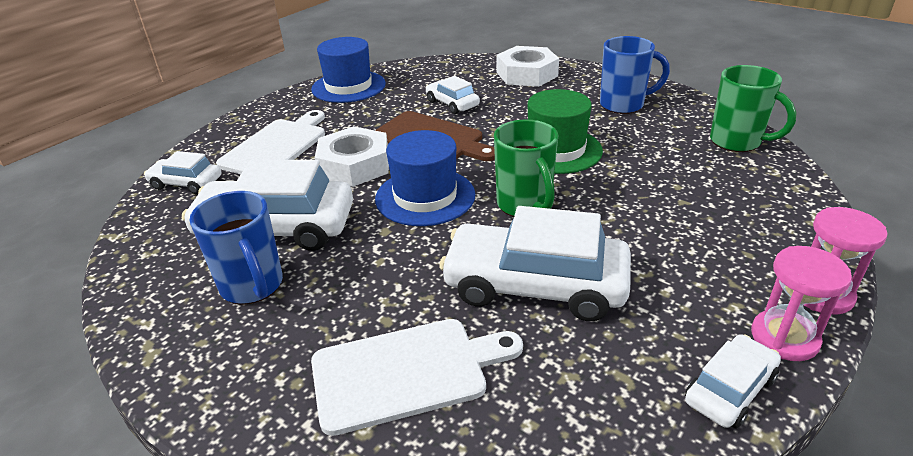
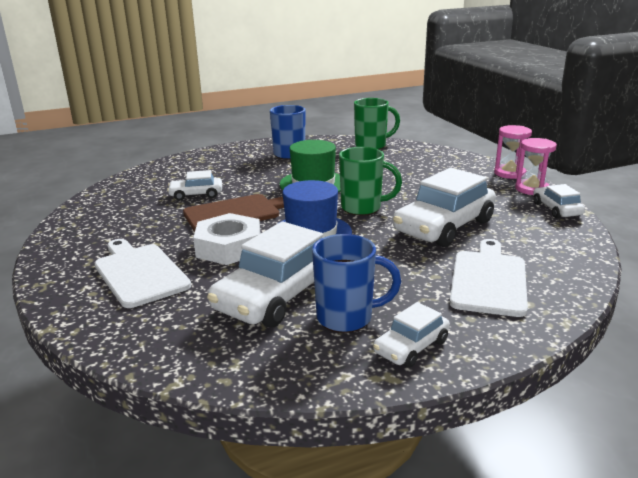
camera: 60 degrees left, 10 degrees down
(186, 183) = (133, 329): white car -> white car (411, 347)
(348, 86) = (86, 222): blue hat -> none
(527, 74) = (199, 163): white nut -> none

